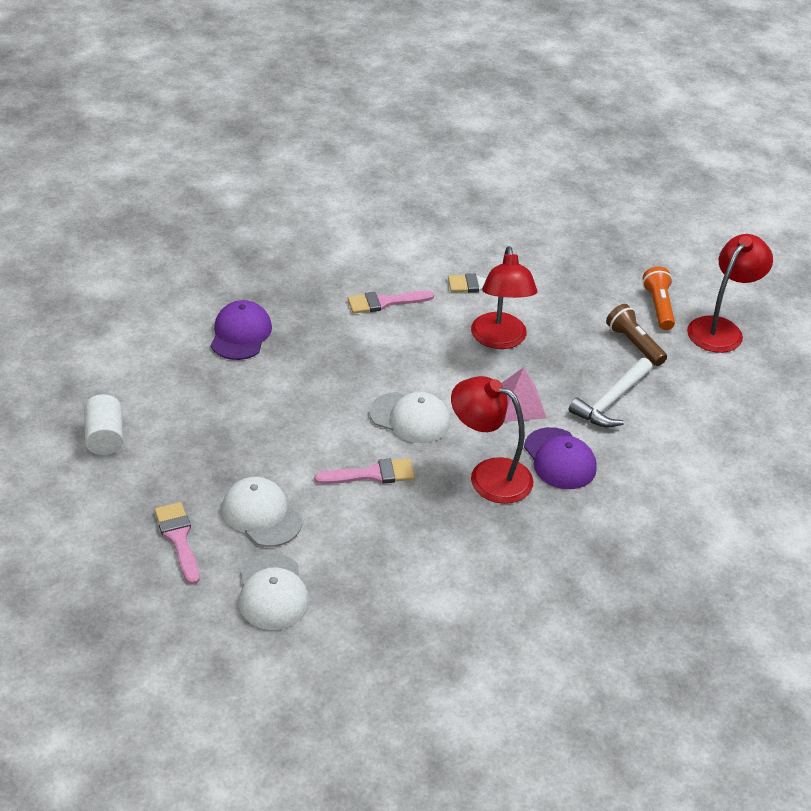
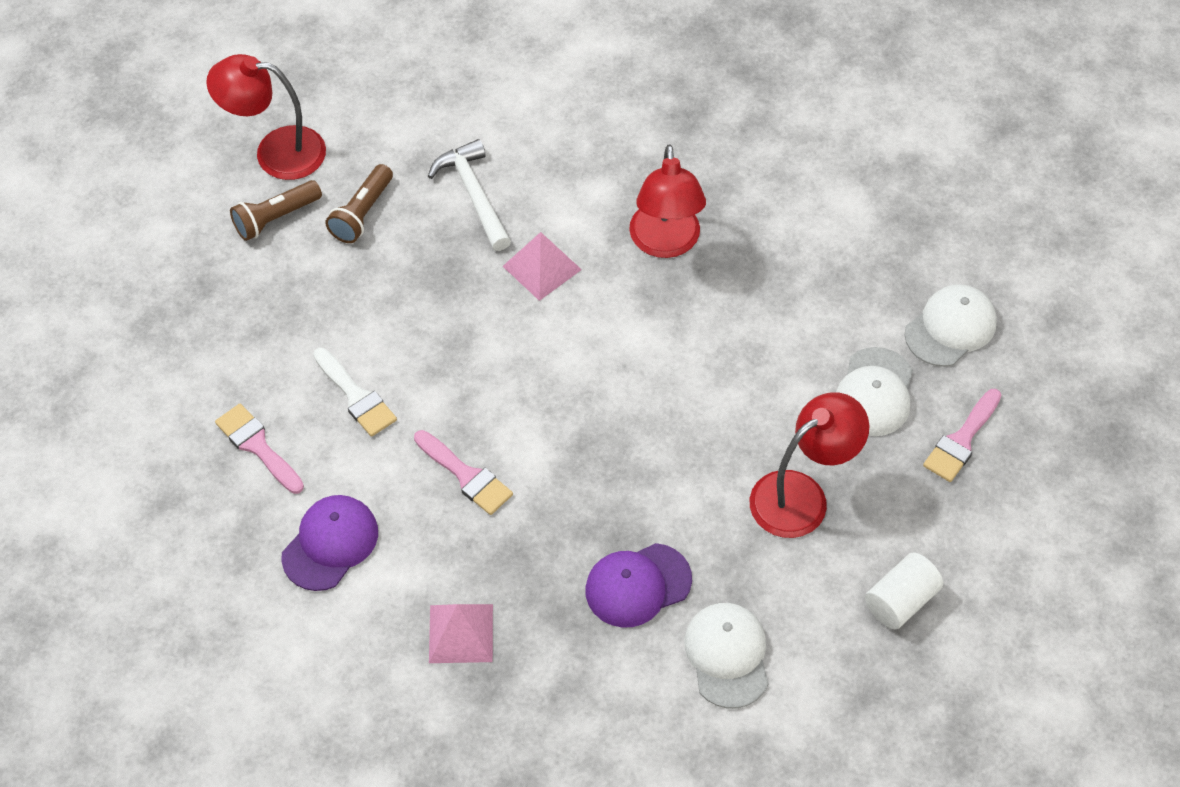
camera: 120 degrees left, 15 degrees up
(284, 258) = (461, 633): none -> pink pyramid
(372, 474) = (745, 335): pink brush -> pink brush (257, 446)
(410, 418) = (639, 347): white cap -> white cap (727, 655)
(499, 340) = (448, 332): red lamp -> red lamp (801, 495)
(559, 459) = (595, 199): purple cap -> purple cap (330, 544)
(611, 401) = (474, 195): white hammer -> white hammer turned 120 degrees counterclockwise
(658, 307) = (275, 218): orange flashlight -> brown flashlight

